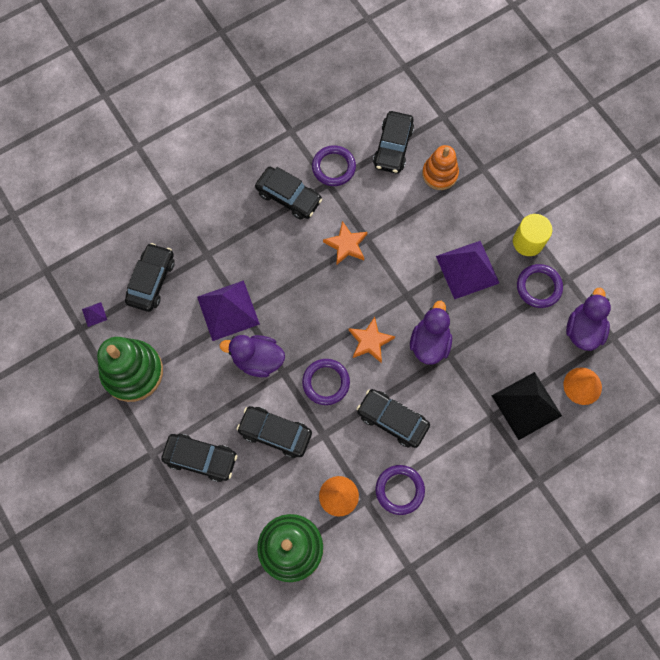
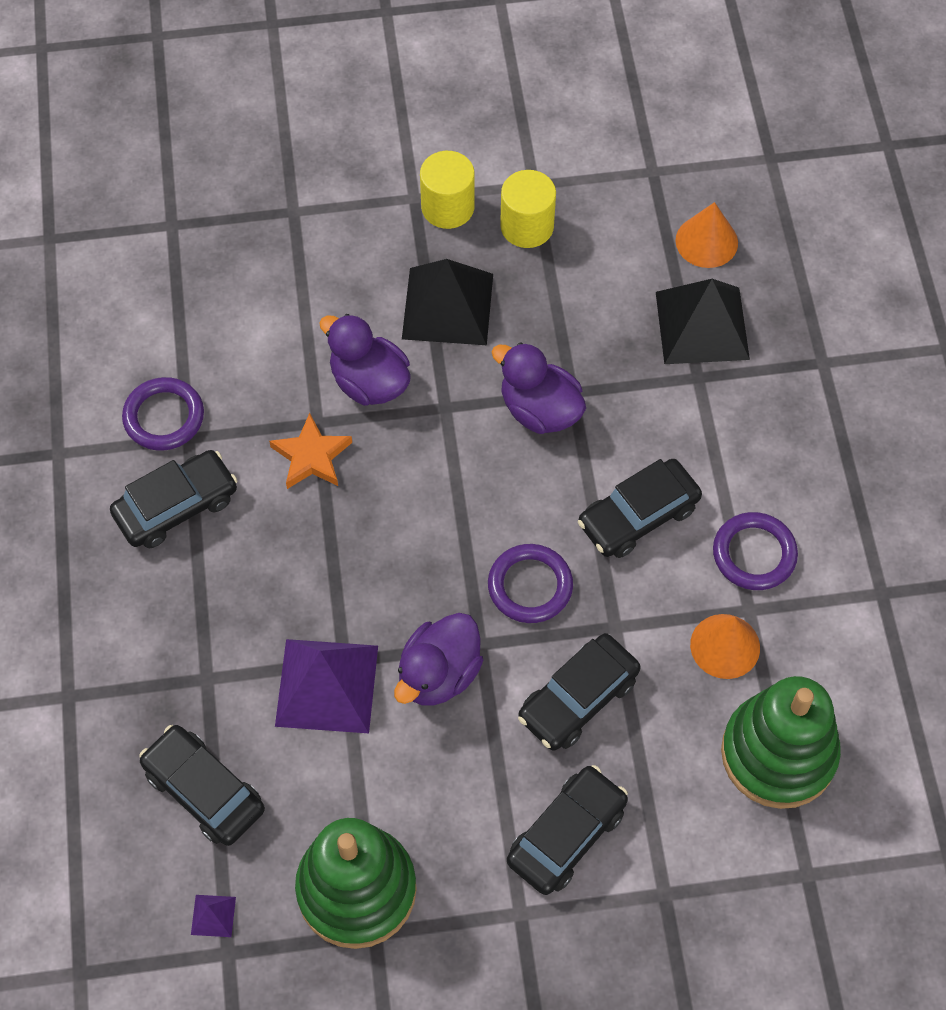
camera: 65 degrees left, 10 degrees down
(370, 341) = (494, 492): orange star -> none
(393, 147) = (181, 316): black car -> none
(440, 174) = (267, 272): orange stacking toy -> none
(467, 269) = (448, 306): purple pyramid -> black pyramid
(538, 287) = (527, 226): purple ring -> yellow cylinder
(583, 330) = (622, 201): purple duck -> purple duck (369, 382)

